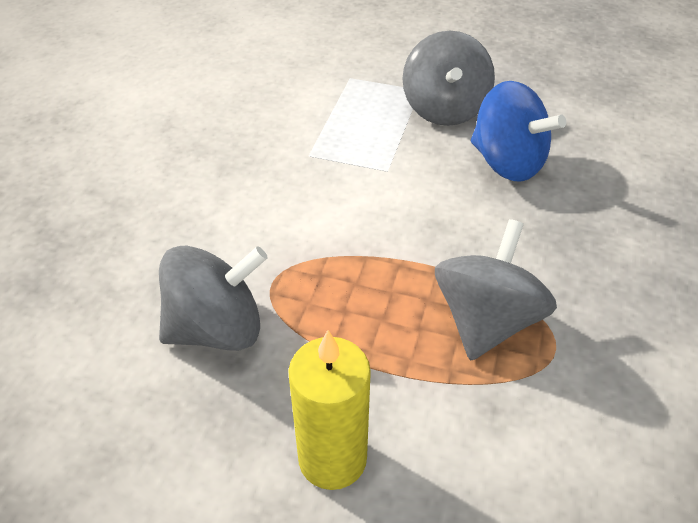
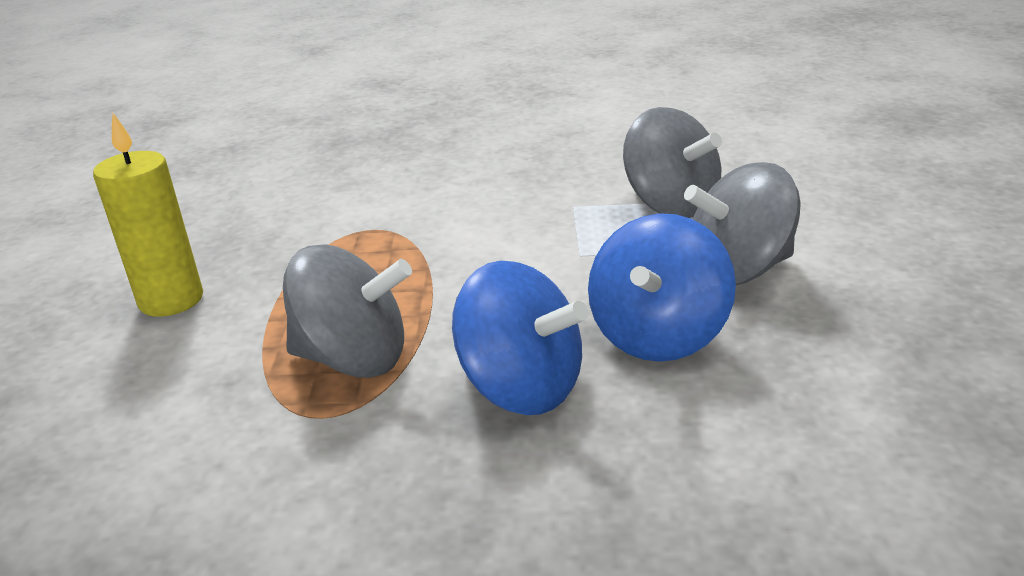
camera: 75 degrees right, 15 degrees down
(217, 328) = (309, 218): grey spinning top -> grey spinning top (670, 204)
(546, 236) = (521, 387): none -> blue spinning top

